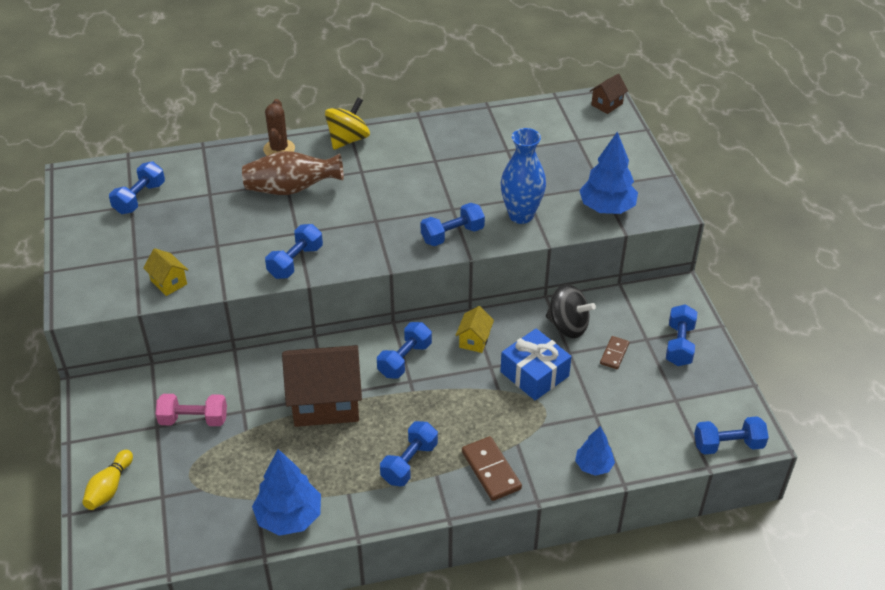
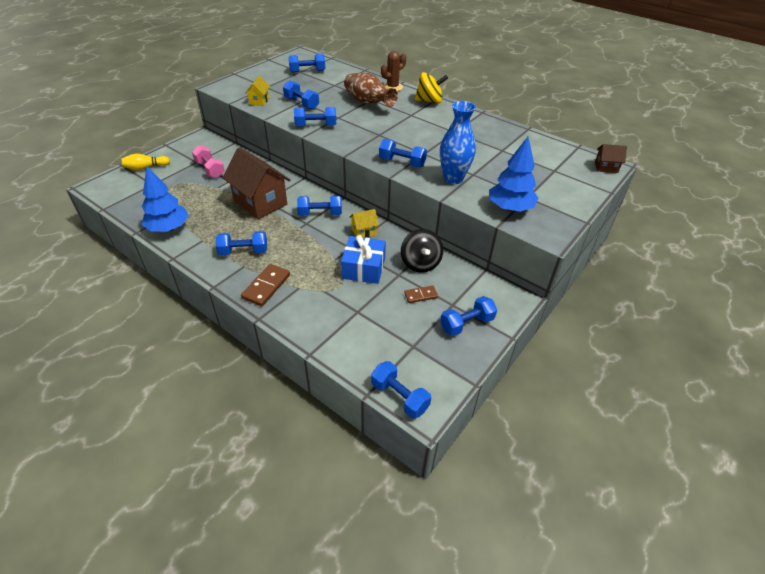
camera: 50 degrees right, 0 degrees up
(224, 247) = (301, 103): none -> blue dumbbell
(593, 466) = (312, 331): blue tree -> none

